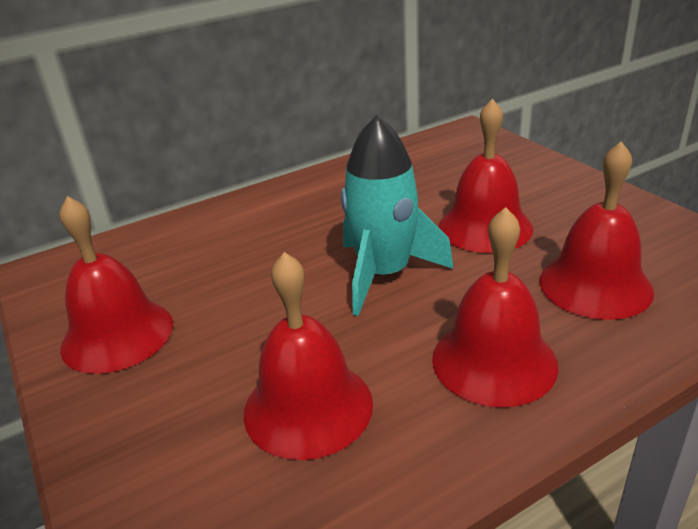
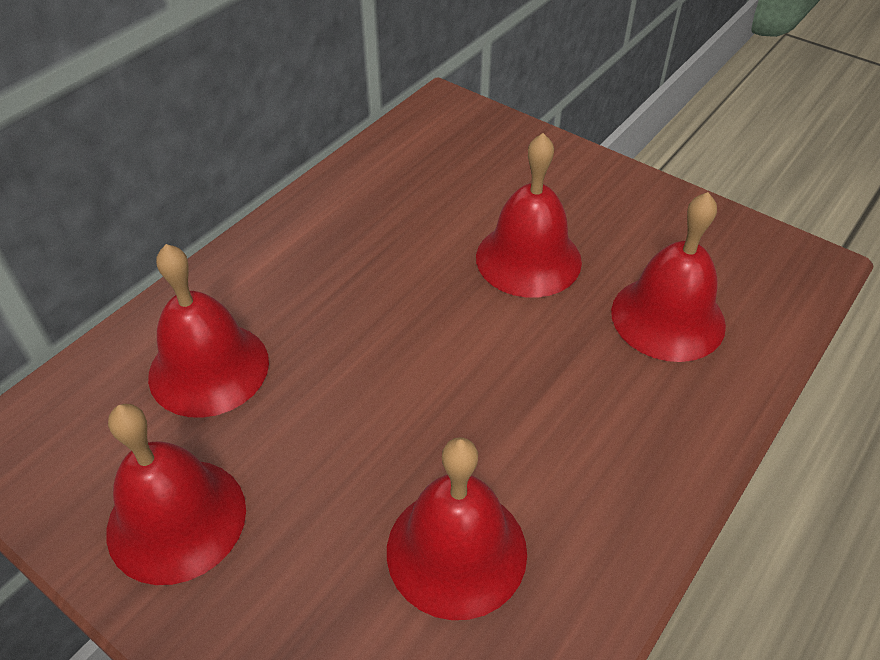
camera: 25 degrees left, 15 degrees up
(384, 274) = (450, 352): turquoise rocket -> none
(494, 361) = (612, 439): red bell -> red bell (209, 368)

